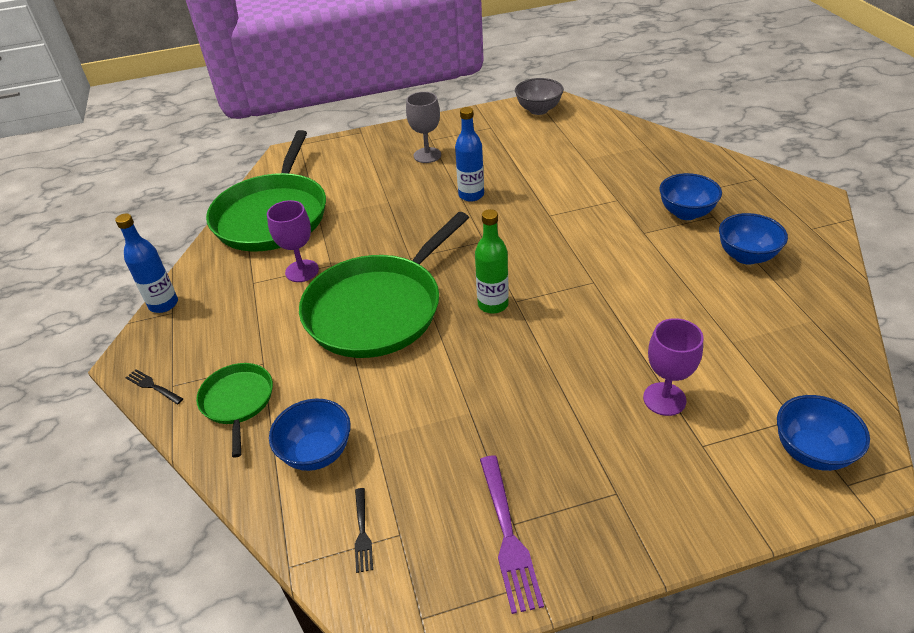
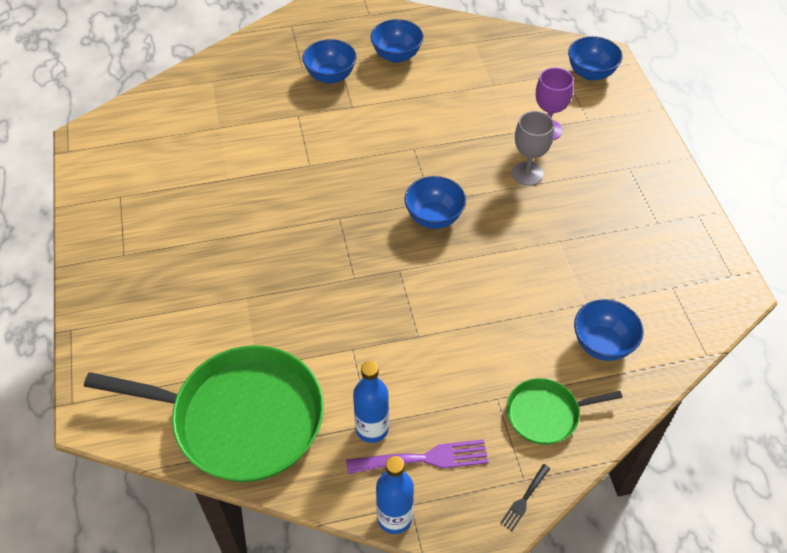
camera: 90 degrees left, 10 degrees up
(302, 271) = (358, 376): purple goblet -> none
(362, 532) = (673, 310): black fork -> none
(378, 308) = (429, 304): green pan -> none
(427, 155) = (159, 259): grey goblet -> grey goblet (527, 173)
(471, 195) = (256, 222): blue bottle -> blue bottle (372, 429)
(493, 304) = (434, 217): green bottle -> blue bowl
(508, 536) = (667, 226): purple fork -> purple fork (423, 459)
(538, 110) = (99, 151): grey bowl -> none

